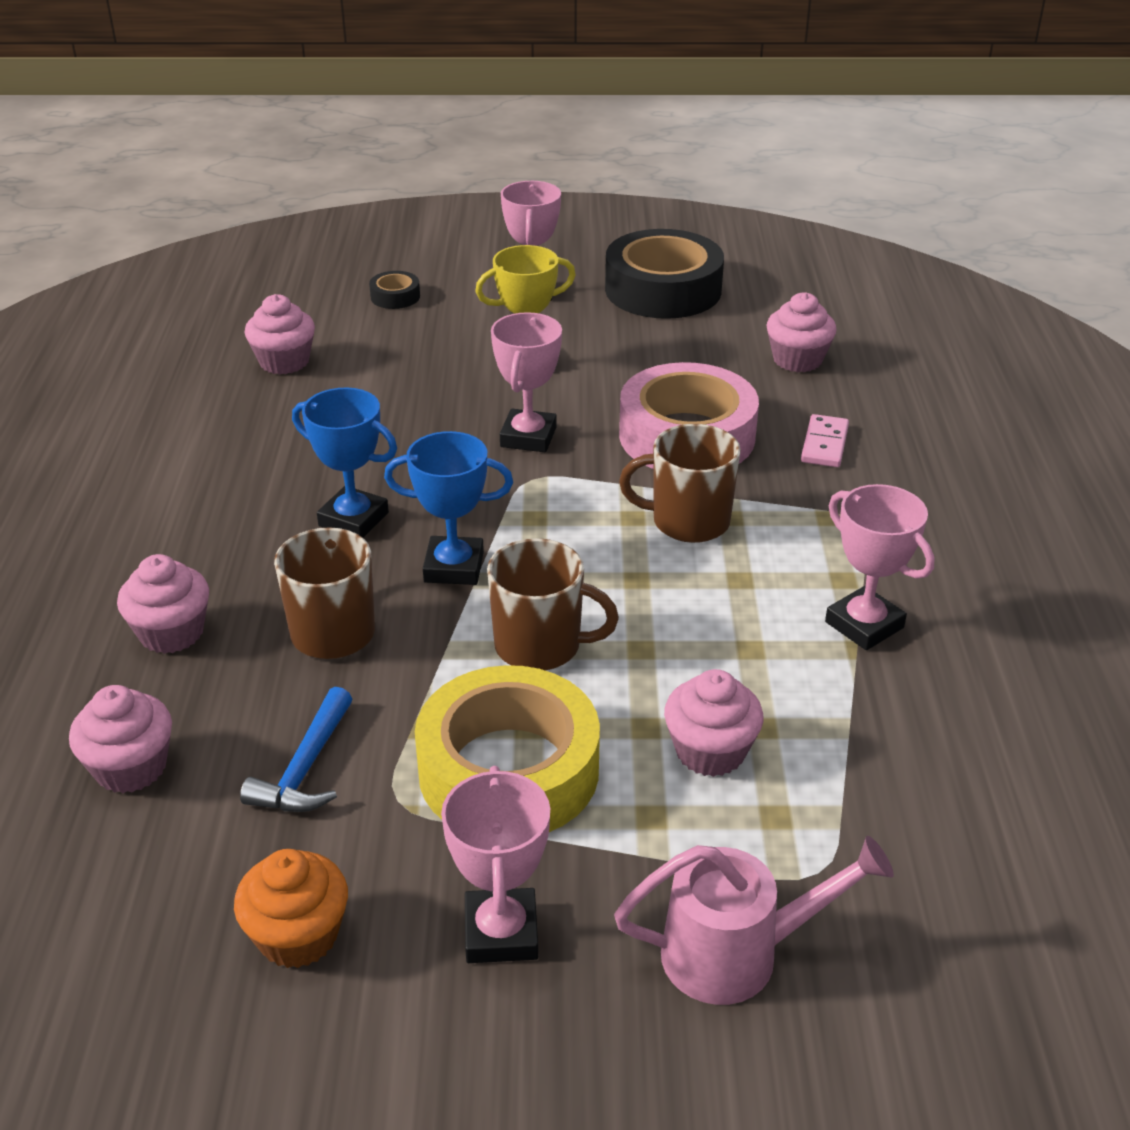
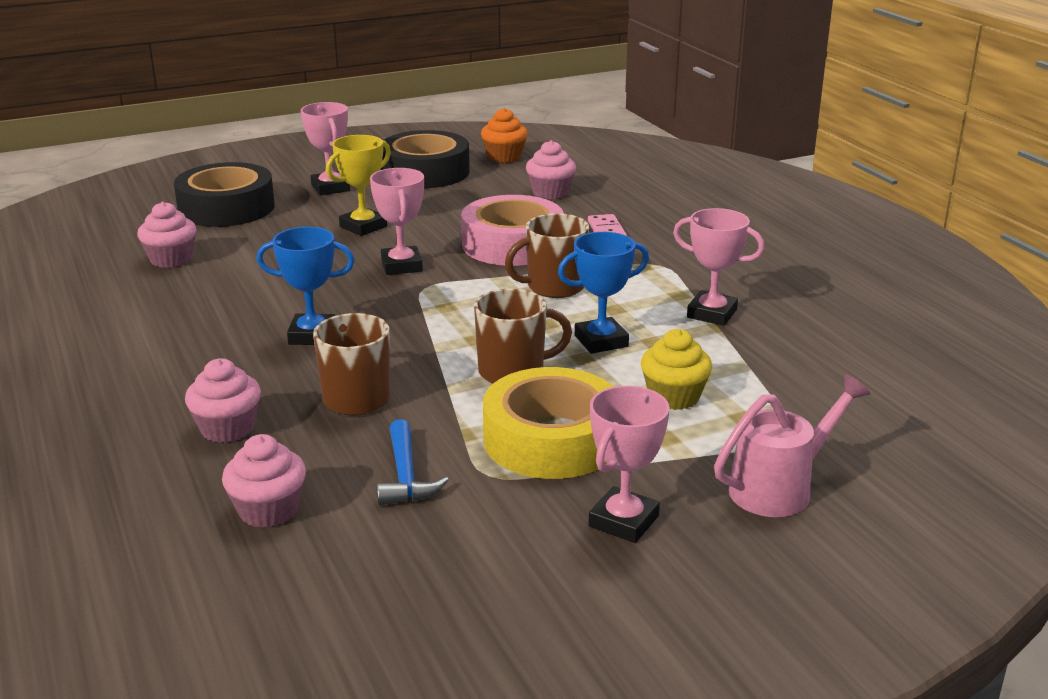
camera: 25 degrees left, 10 degrees down
(298, 935) = (485, 563): orange cupcake -> orange cupcake (504, 157)
(395, 296) = (226, 208): black tape -> black tape, size x2.37
(454, 567) = (413, 345): blue trophy -> blue trophy (601, 341)
(501, 932) = (623, 521): pink trophy -> pink trophy turned 60 degrees clockwise
(710, 751) = (674, 397): pink cupcake -> yellow cupcake

